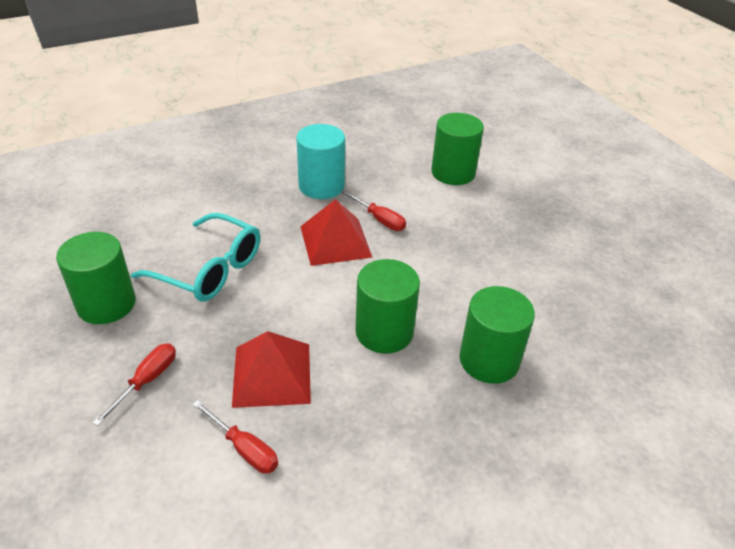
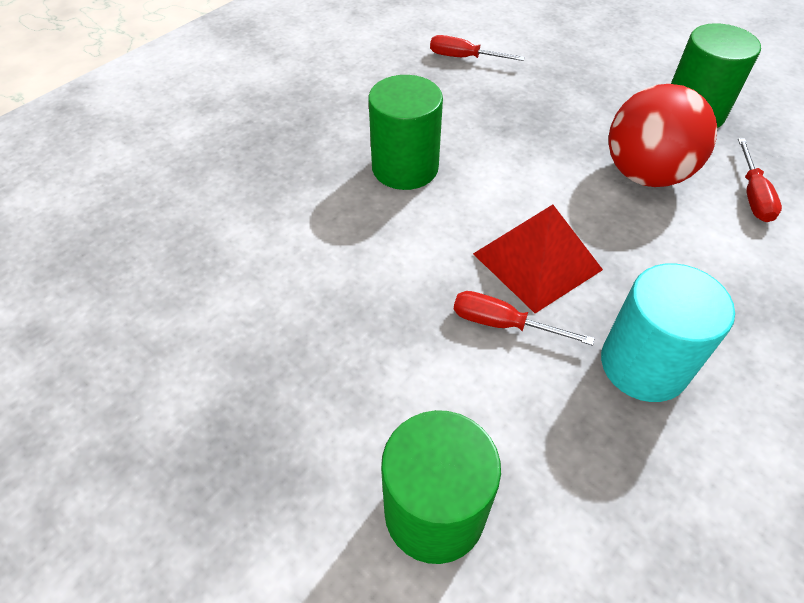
camera: 160 degrees right, 10 degrees up
(147, 381) = (580, 73): red screwdriver -> red screwdriver (752, 195)
(209, 269) = (645, 174): turquoise glasses -> red ball
(272, 374) = (485, 104): red pyramid -> none
(489, 360) = (282, 172): green cylinder -> none

